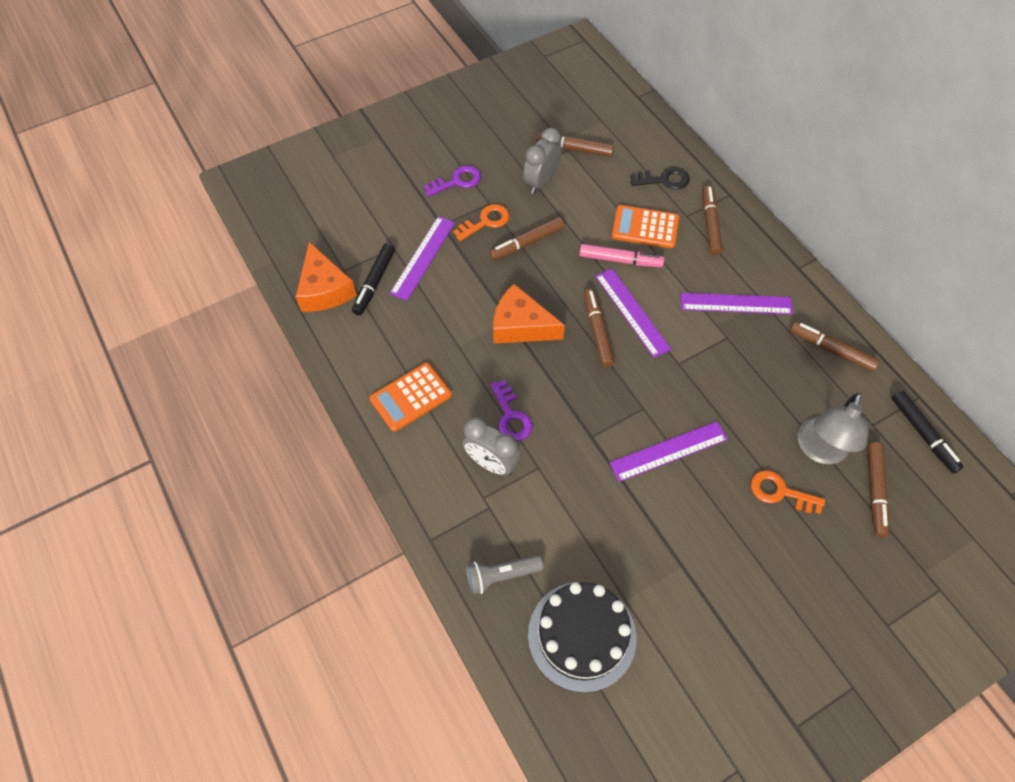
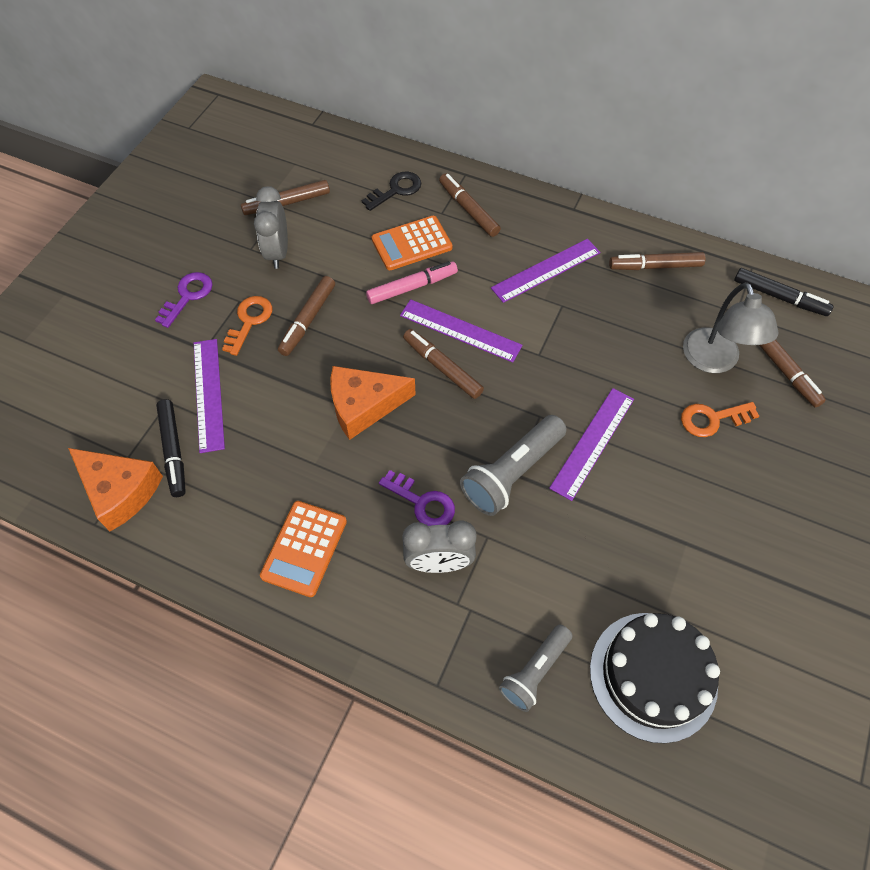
camera: 35 degrees left, 0 degrees up
(590, 436) = (512, 473): none -> grey flashlight

